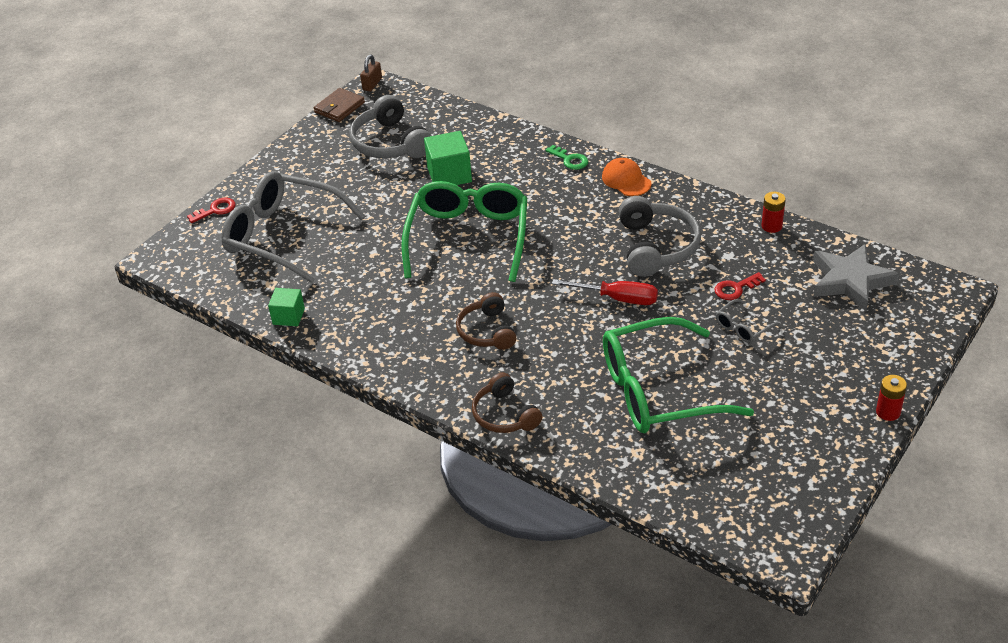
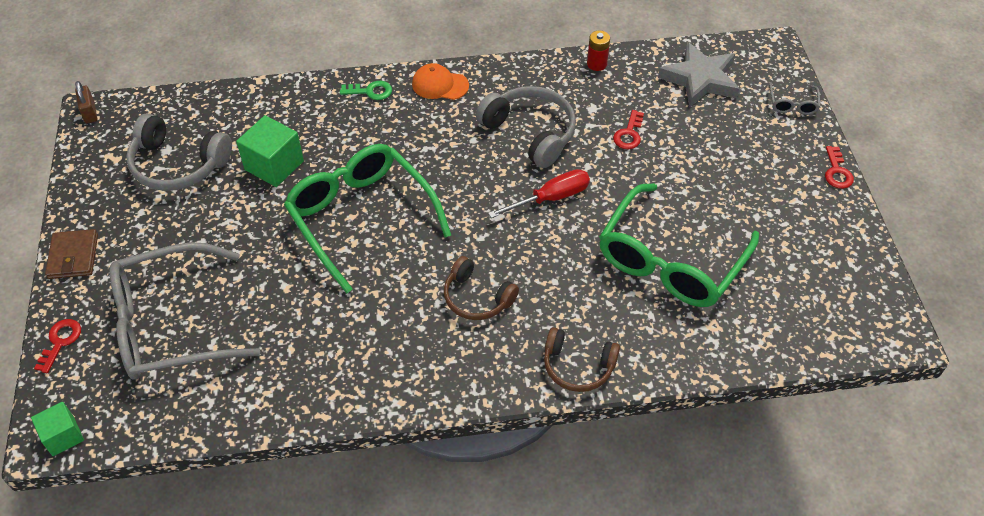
camera: 45 degrees left, 10 degrees up
(288, 316) = (272, 406): green cube -> green cube (63, 436)
(339, 107) = (80, 155): brown wallet -> brown wallet (73, 256)
(742, 327) = (670, 165): grey glasses -> grey glasses (792, 104)
(888, 412) = (837, 172): red battery -> red key

